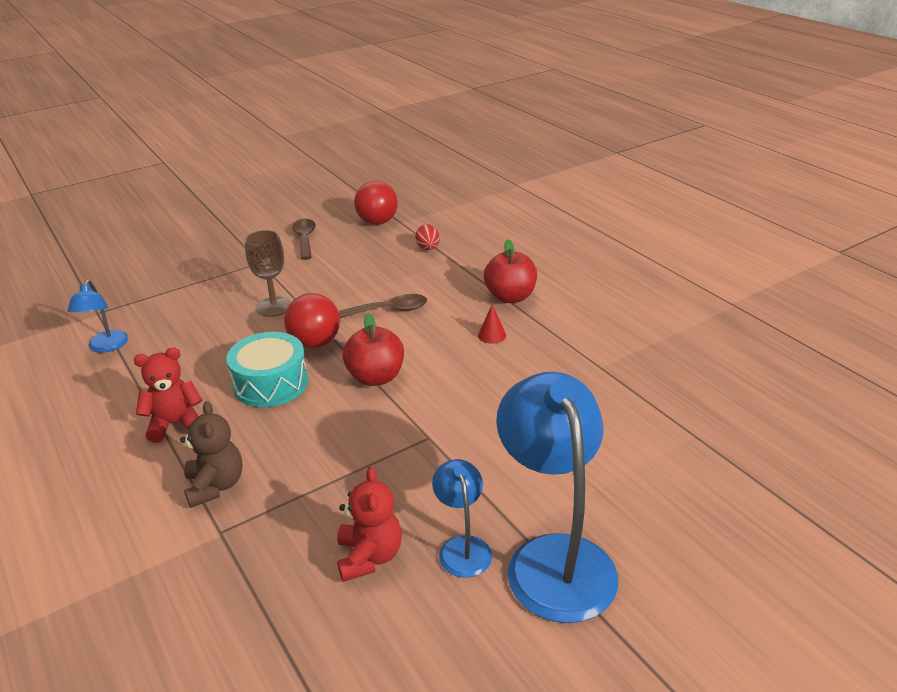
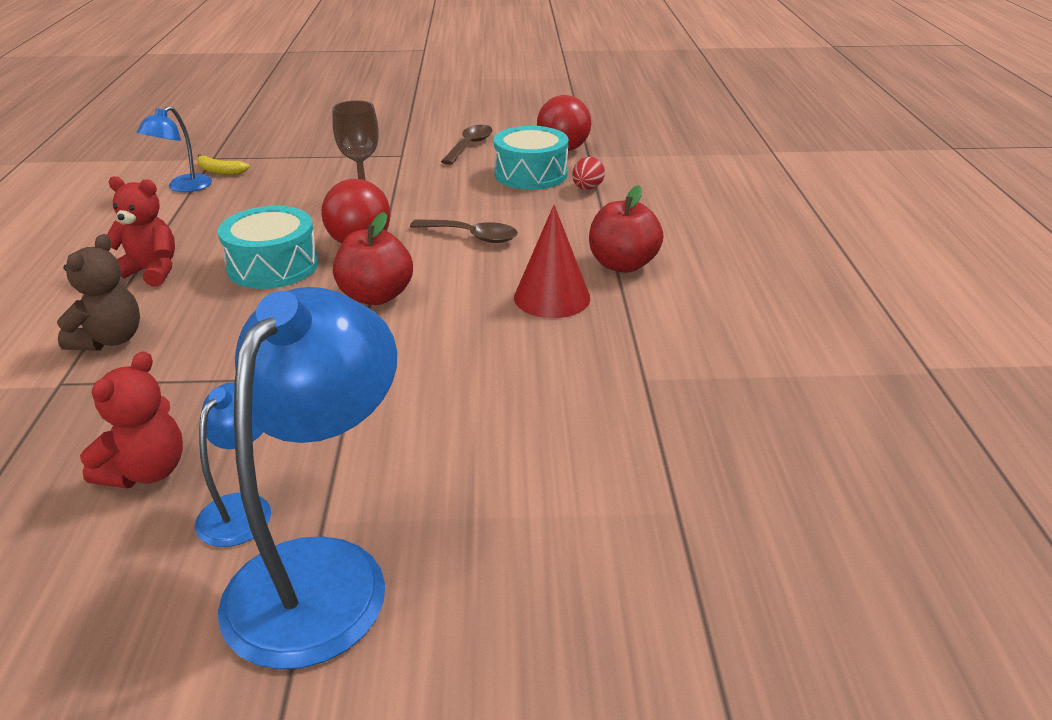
camera: 30 degrees right, 0 degrees up
(120, 322) = (219, 171): none -> yellow banana
(376, 249) = (530, 174): none -> turquoise drum
(492, 335) = (552, 297): red cone -> red cone, size x1.98

